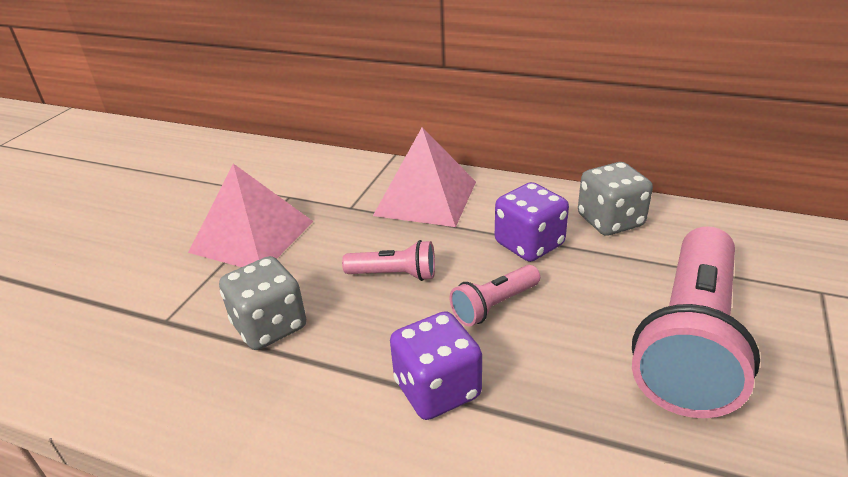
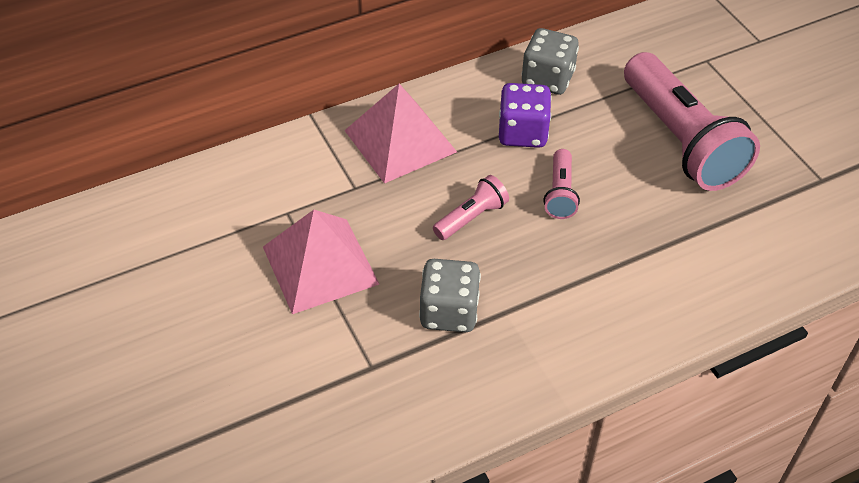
camera: 50 degrees left, 15 degrees up
(437, 389) = (600, 268): purple dice -> none

